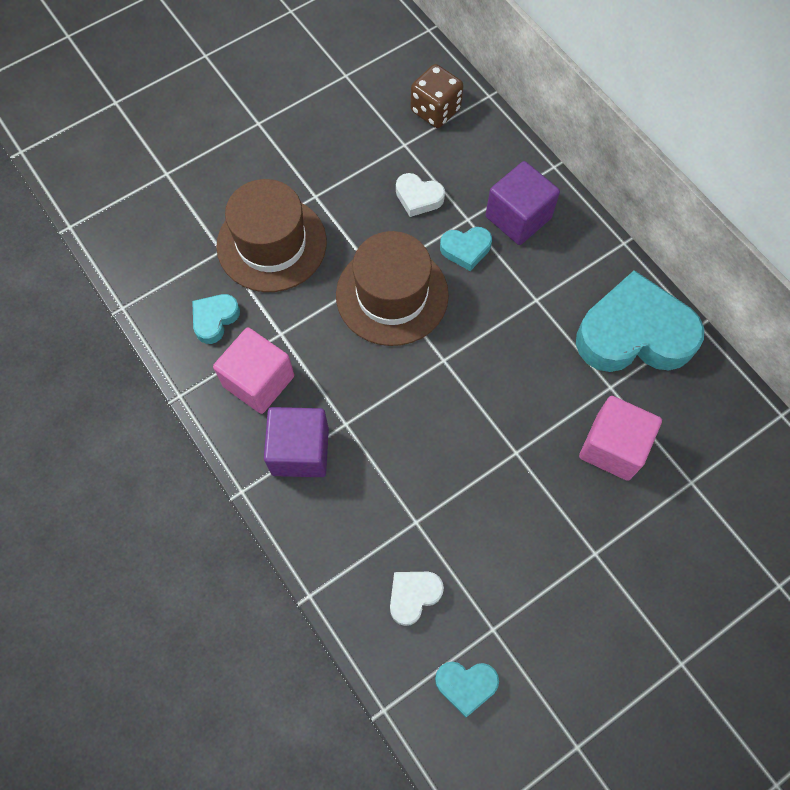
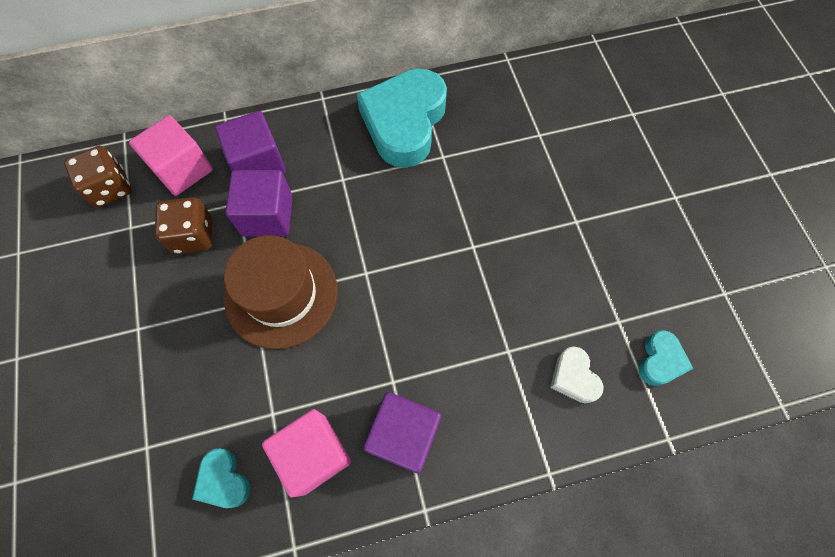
camera: 70 degrees left, 0 degrees up
(271, 244) = (167, 391): brown hat -> none
(418, 197) = (193, 235): white heart -> brown dice
(466, 249) = (267, 215): turquoise heart -> purple cube
(612, 447) = (493, 175): pink cube -> pink cube (182, 169)

